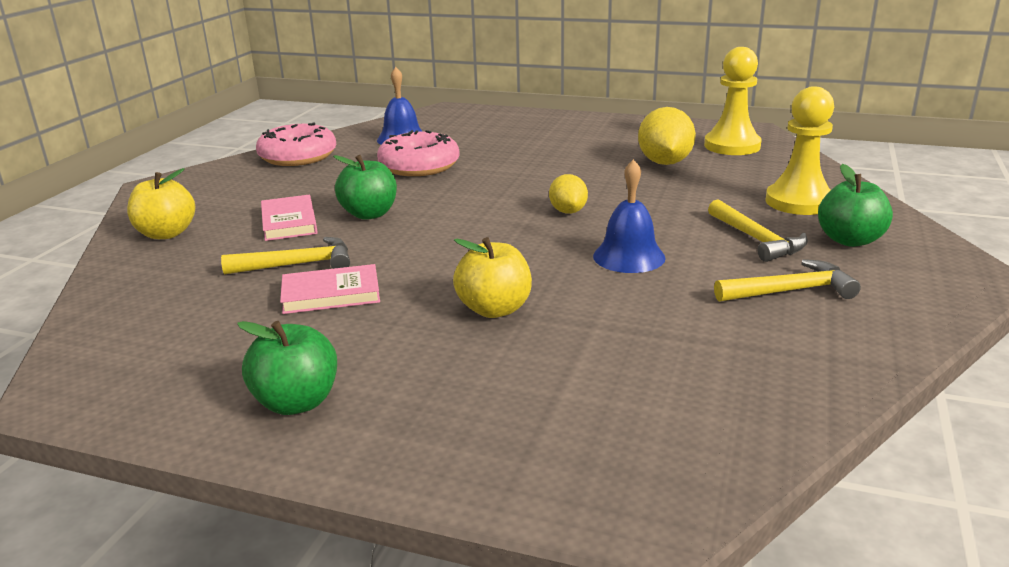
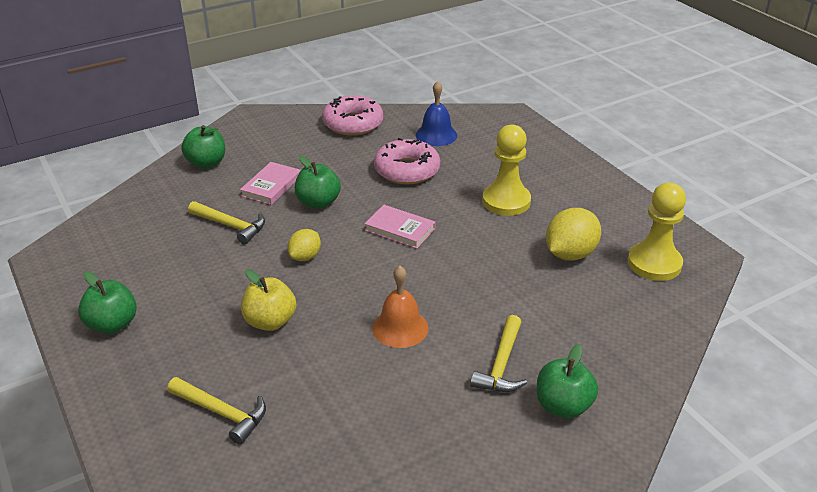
camera: 40 degrees right, 10 degrees up
(166, 234) = (206, 163): yellow apple -> green apple
(331, 294) = (216, 259): pink book -> pink book (400, 229)
(568, 211) = (428, 266): yellow lemon -> yellow lemon (305, 257)
(629, 256) = (400, 328): blue bell -> orange bell
(790, 291) = (444, 419): yellow hammer -> yellow hammer (222, 413)
(799, 202) = (596, 349): yellow pawn -> yellow pawn (506, 201)

